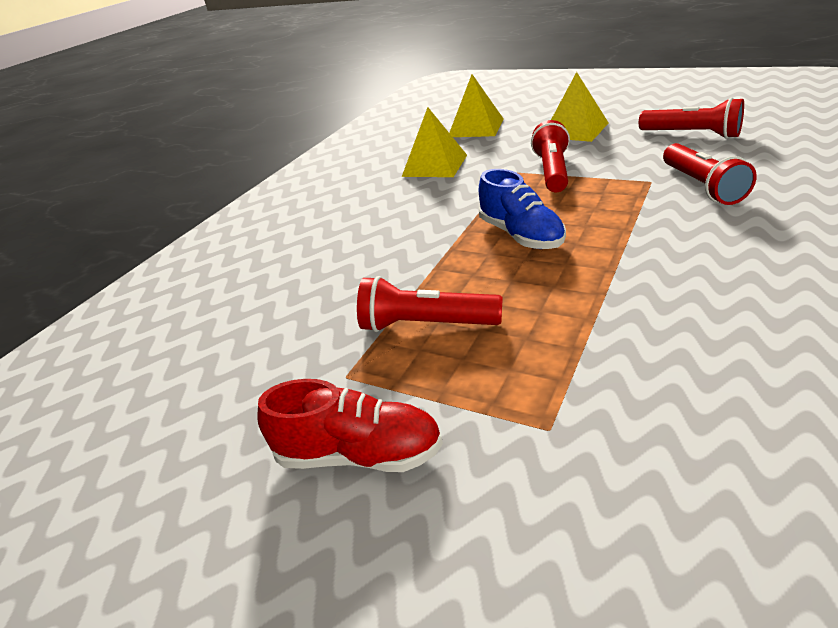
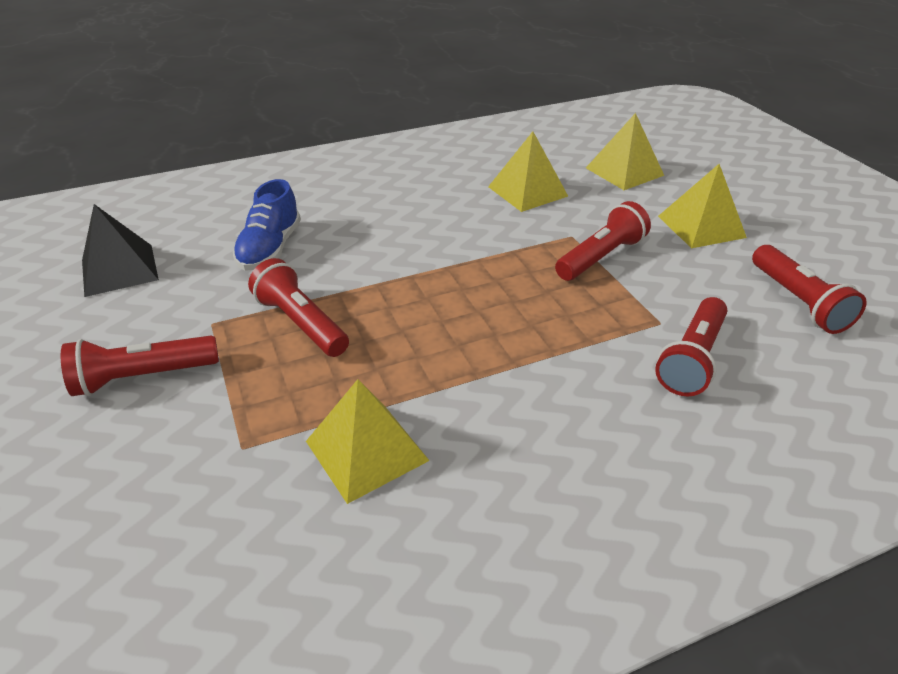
camera: 35 degrees right, 5 degrees up
(163, 404) = (119, 269): none -> black pyramid
(359, 454) = (143, 377): red shoe -> red flashlight
(521, 235) = (472, 299): blue shoe -> blue shoe (270, 249)
(637, 357) = (367, 450): none -> yellow pyramid

